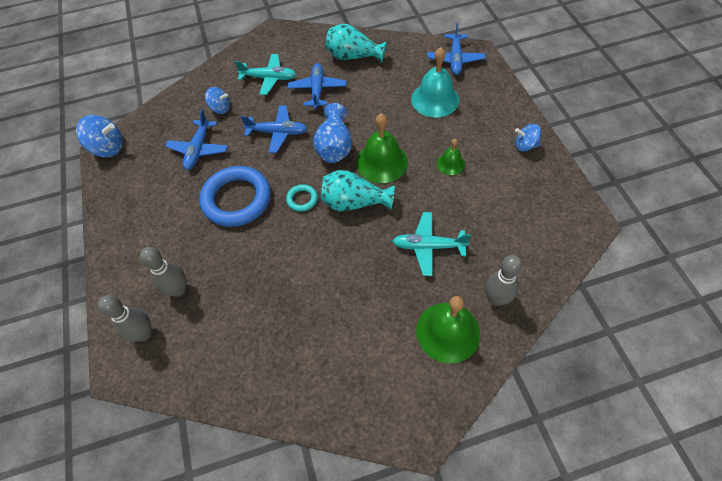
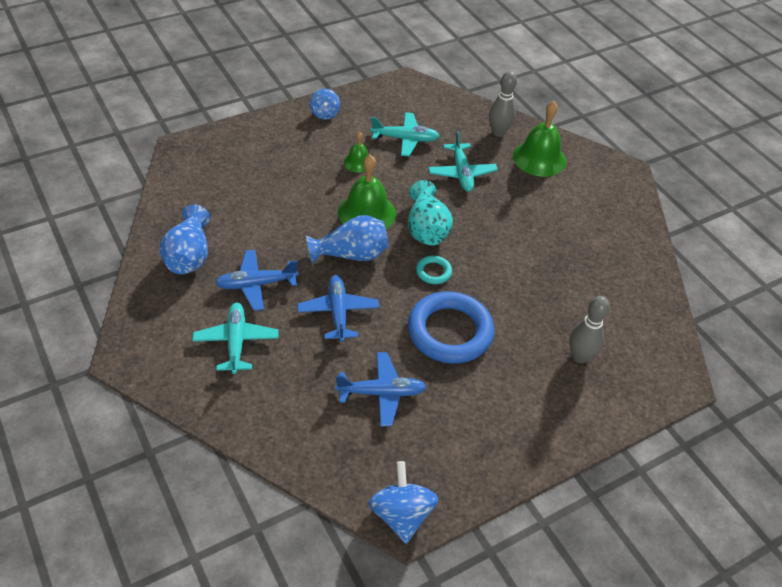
camera: 110 degrees left, 10 degrees down
(144, 334) = (638, 372): grey bowling pin -> none
(220, 108) = (302, 387): blue spinning top -> none
(353, 57) = (189, 256): turquoise vase -> blue vase
(435, 99) = (265, 177): turquoise bell -> none
(455, 59) = (195, 163): blue plane -> none
(485, 206) = (405, 139): none -> turquoise plane

